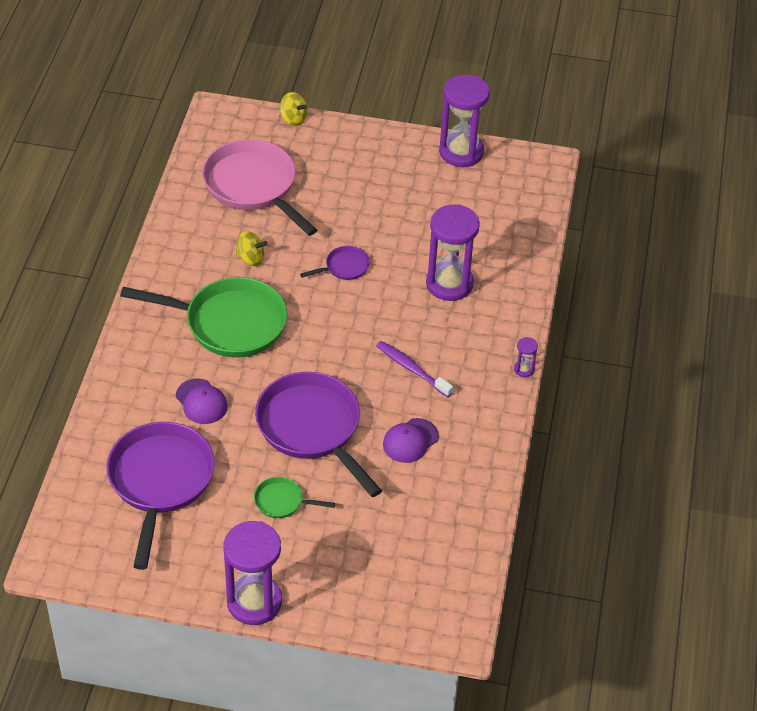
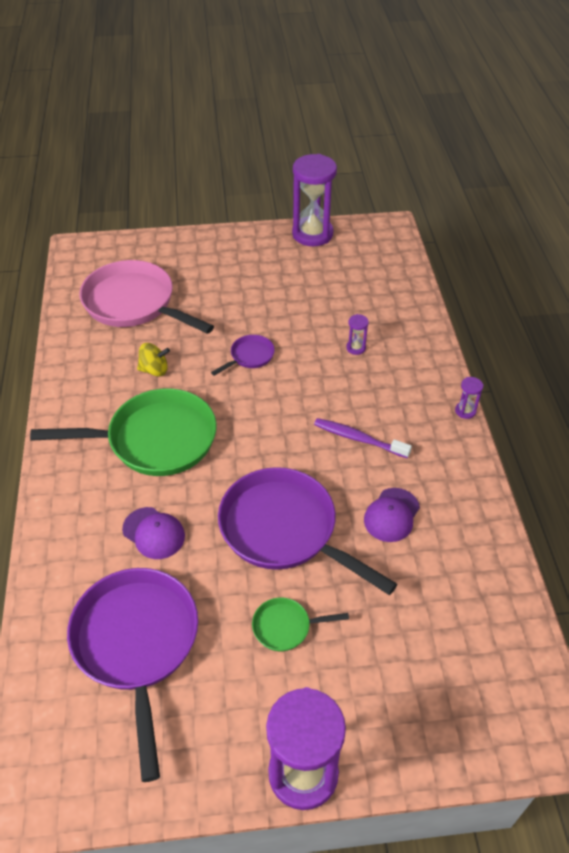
camera: 15 degrees left, 0 degrees up
(293, 119) = (150, 239): yellow spinning top -> none
(449, 284) = (356, 348): purple hourglass -> purple hourglass, size x0.41

